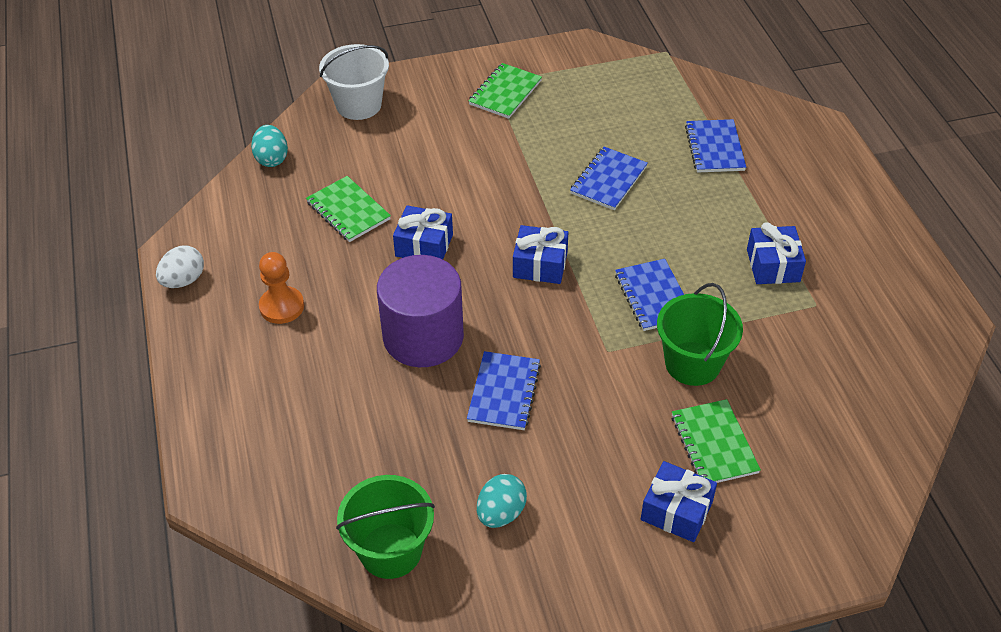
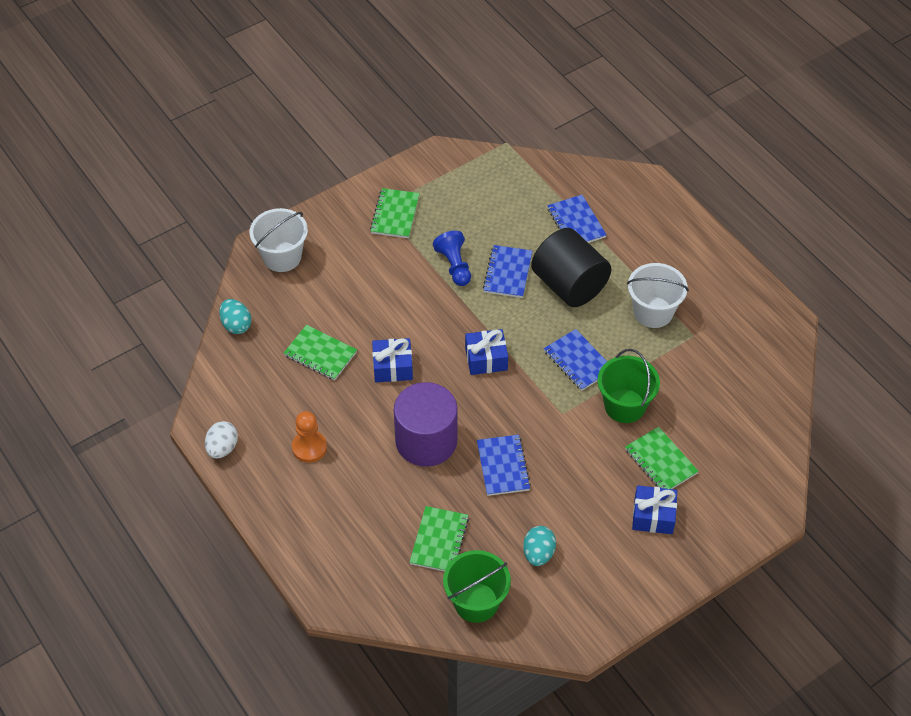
camera: 20 degrees left, 5 degrees up
(381, 458) = (439, 541): none -> green notebook
(548, 158) = (454, 266): none -> blue pawn
(678, 211) = (569, 285): none -> black cylinder
(773, 265) = (653, 312): blue gift -> white bucket

